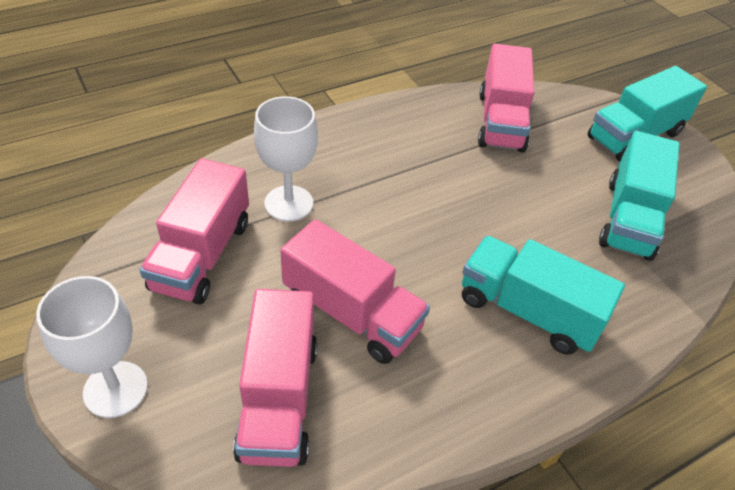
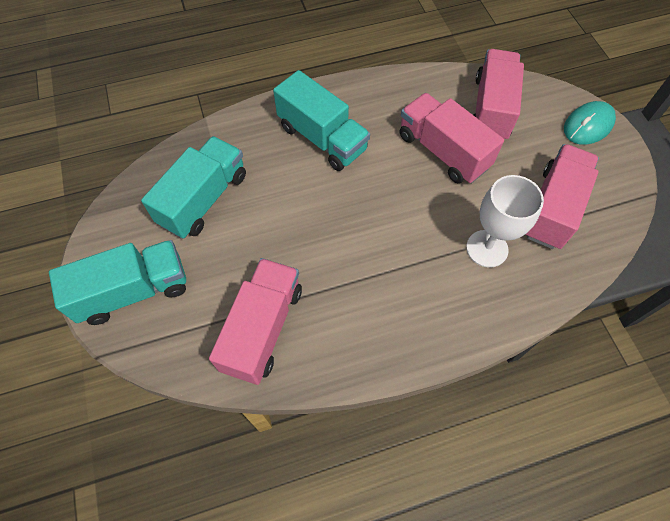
camera: 165 degrees left, 15 degrees up
(115, 389) = (588, 125): white goblet -> turquoise mouse

